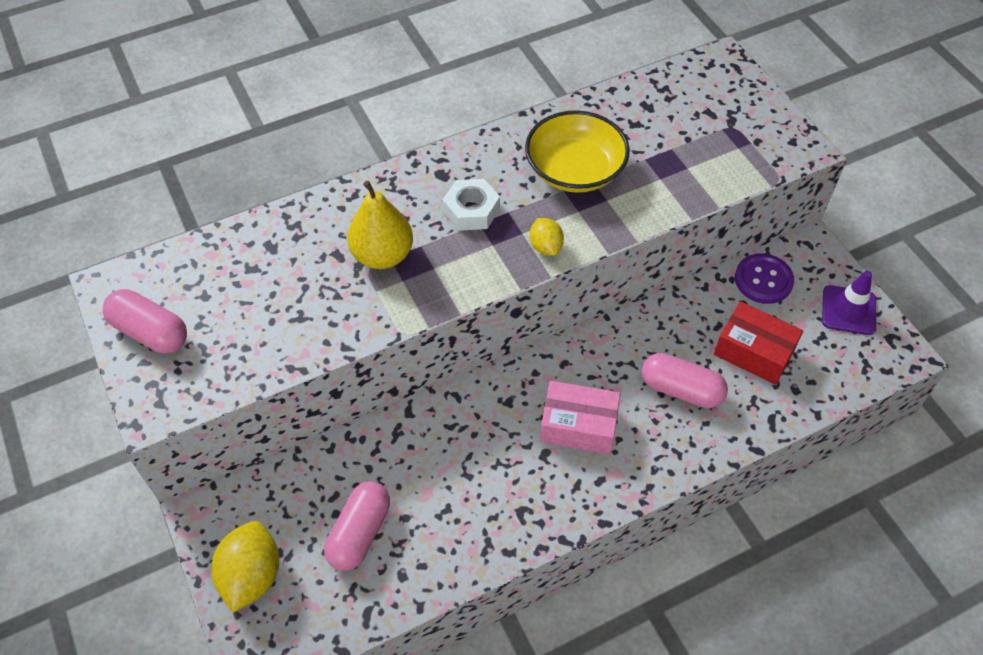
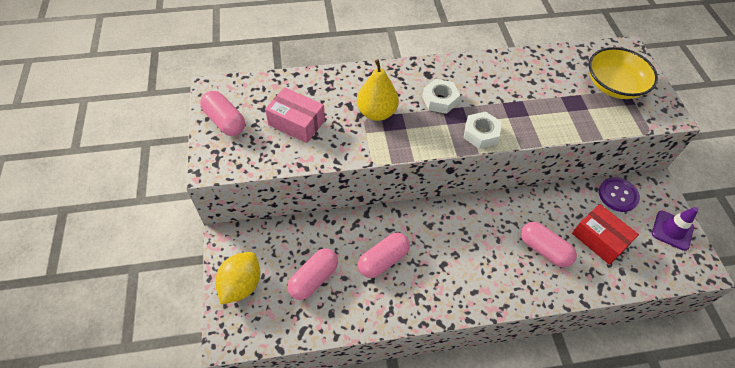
camera: 15 degrees right, 0 degrees up
(455, 474) = (383, 260): none -> pink capsule
(545, 246) = (481, 134): yellow lemon -> white nut
(575, 170) = (513, 92): yellow bowl -> yellow bowl (614, 85)
(578, 426) = (470, 253): pink box -> pink box (296, 123)

